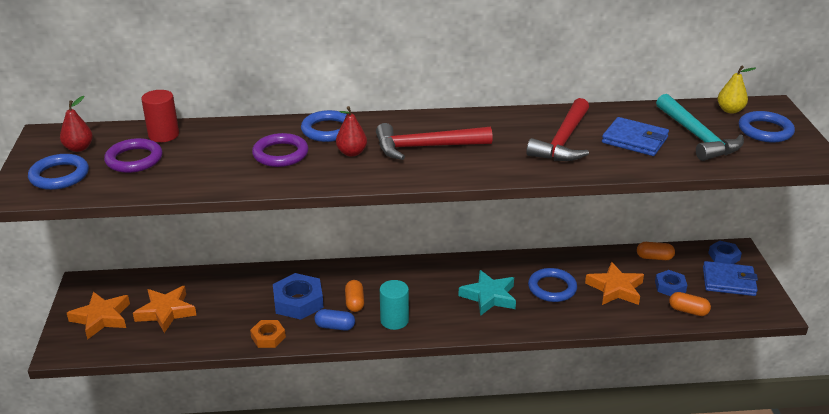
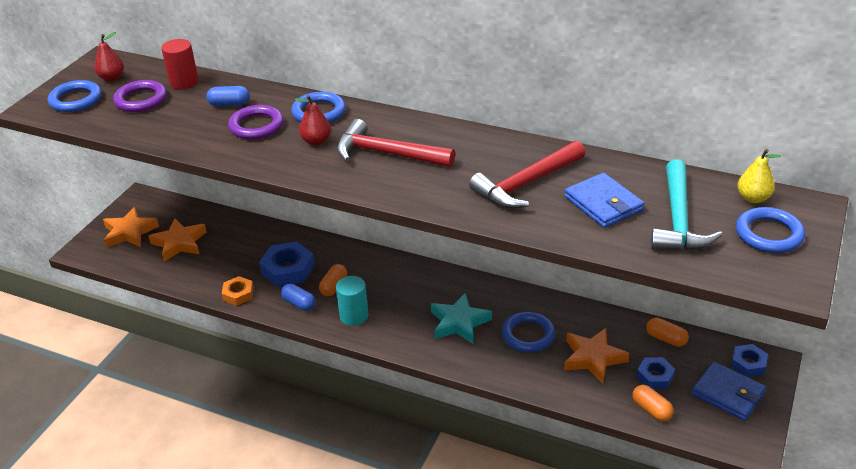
camera: 30 degrees right, 5 degrees up
(233, 143) = (229, 104): none -> blue capsule

